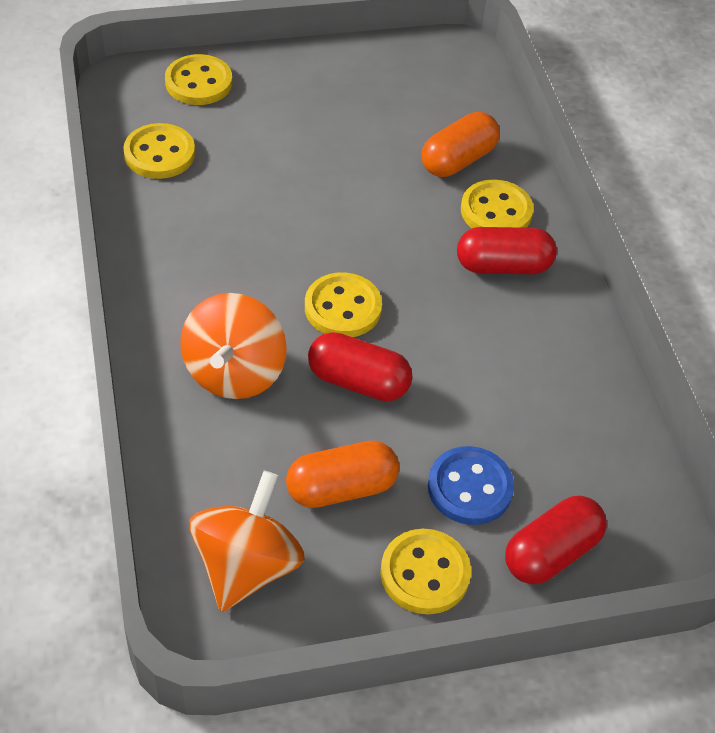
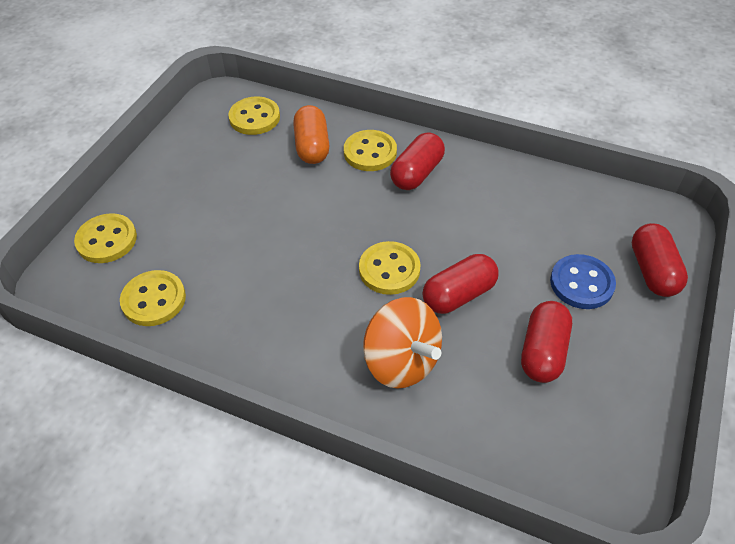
camera: 50 degrees left, 0 degrees up
(246, 566) = (579, 443): orange spinning top -> none
(341, 488) = (542, 351): orange capsule -> red capsule
(425, 573) = (636, 343): yellow button -> yellow button (254, 118)

